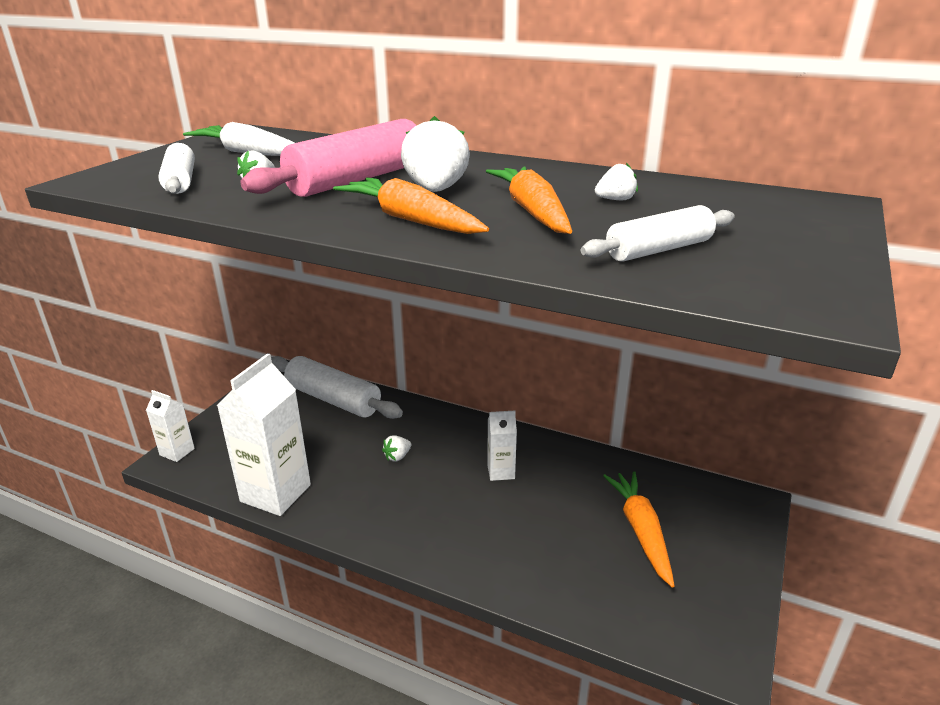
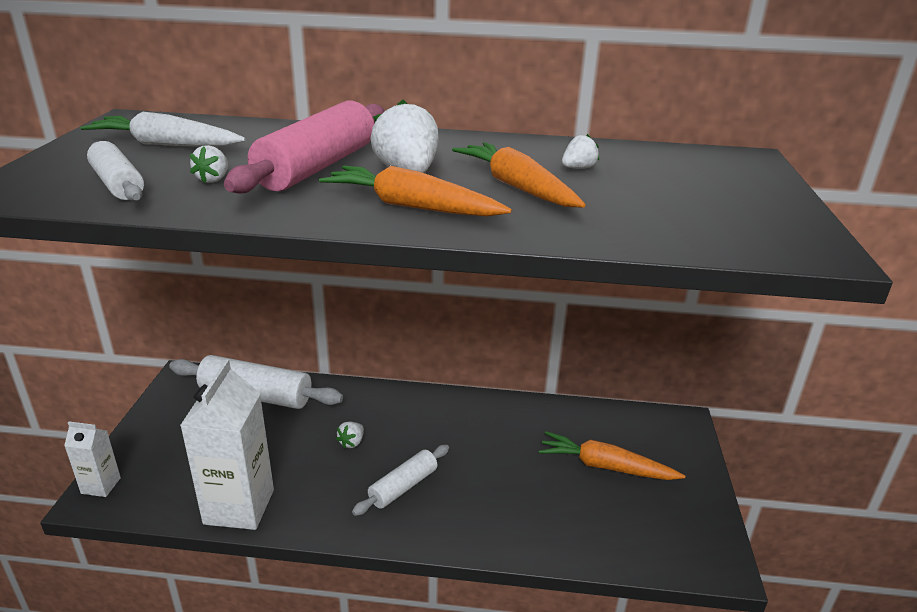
camera: 20 degrees left, 0 degrees up
(501, 472) = (459, 437): white carton -> none
(640, 531) = (605, 466): orange carrot -> orange carrot turned 45 degrees counterclockwise
(659, 250) = (654, 214): white rolling pin -> white rolling pin (403, 487)

